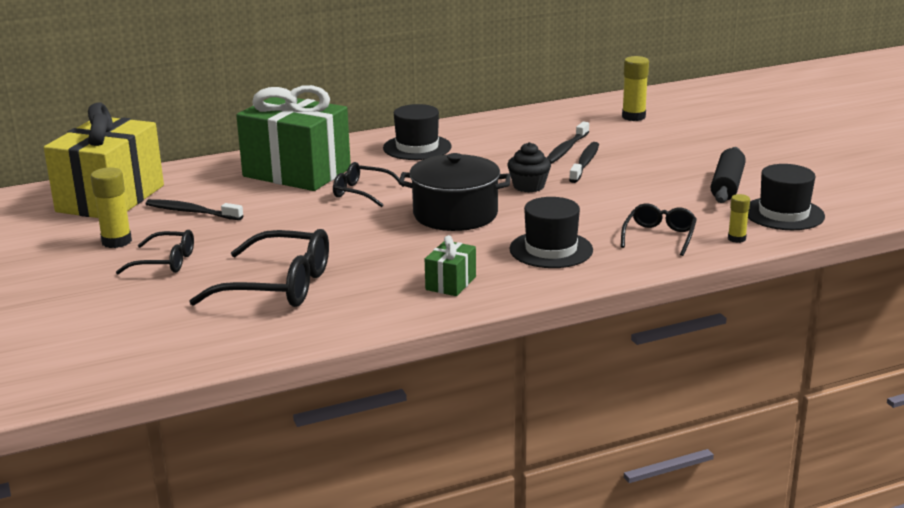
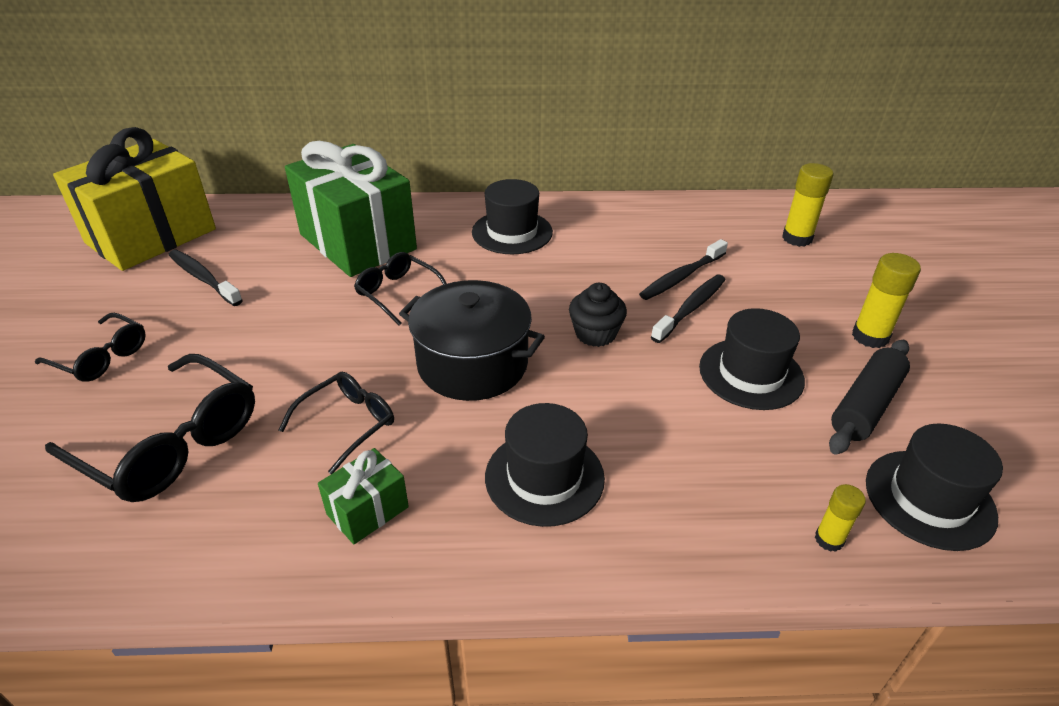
camera: 20 degrees right, 15 degrees up
(116, 241) = (91, 306): yellow glue stick -> yellow glue stick (870, 337)
(647, 185) = (751, 374): none -> black hat
(659, 236) = (713, 495): black glasses -> black glasses (348, 423)

